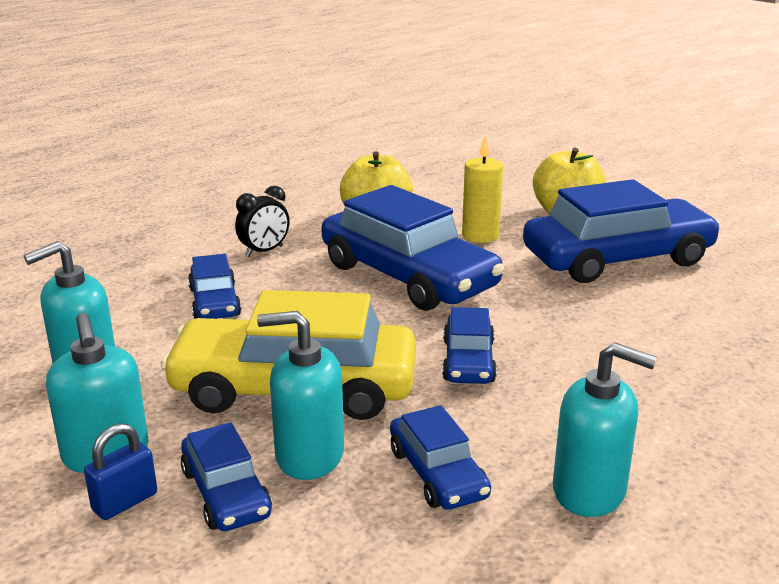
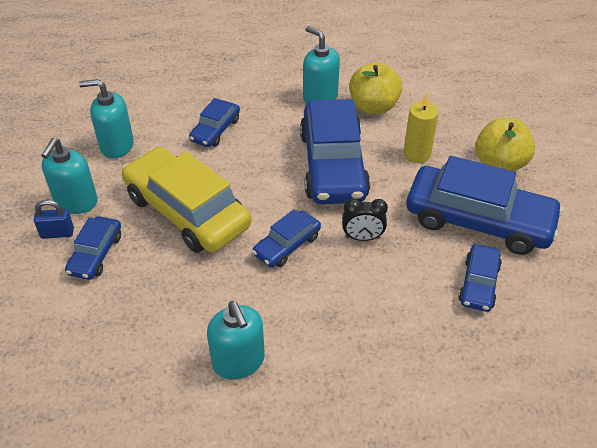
camera: 40 degrees right, 20 degrees up
(264, 251) = (280, 103): black clock -> black clock (362, 237)
(309, 455) = (148, 256): turquoise soap dispenser -> turquoise soap dispenser (320, 97)
(437, 473) = (187, 303): blue car -> blue car (478, 284)

